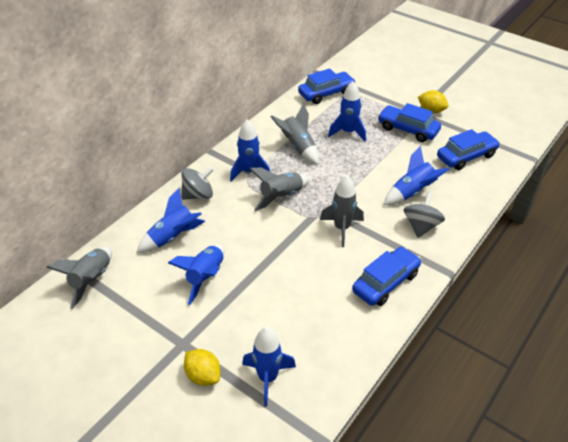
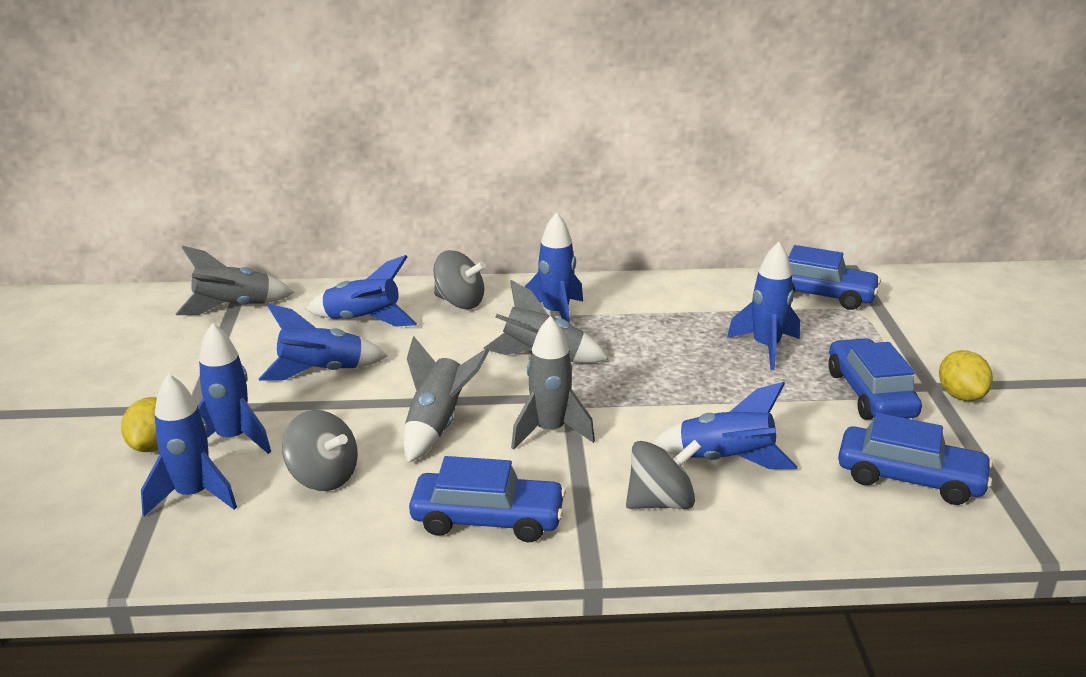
camera: 50 degrees right, 15 degrees down
(232, 340) = (233, 439): none -> blue rocket
(298, 147) = (663, 325): grey rocket -> grey rocket (437, 424)
(300, 321) = (323, 476): none -> grey spinning top

